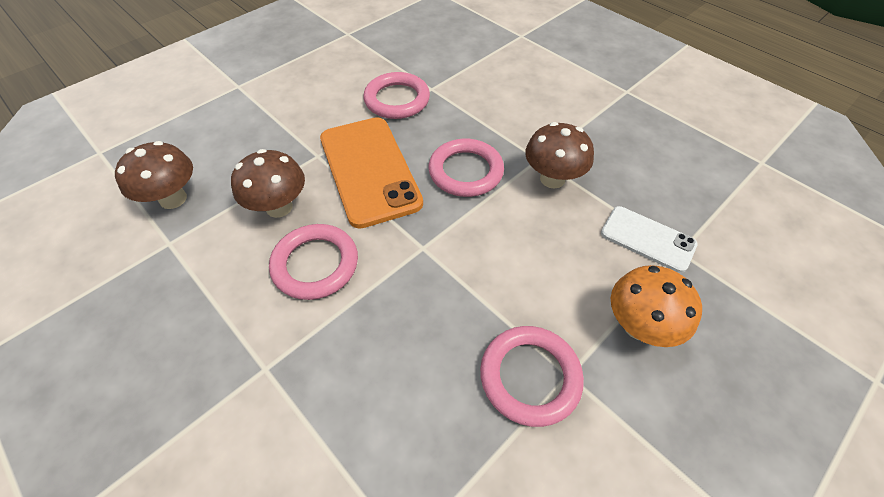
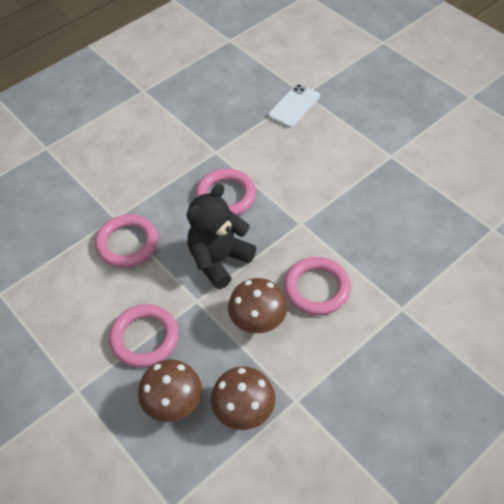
camera: 85 degrees left, 0 degrees up
(369, 170) = (219, 260): orange phone -> black teddy bear
(530, 377) = (394, 172): pink ring -> pink ring (144, 338)
(552, 179) = (237, 146): brown mushroom -> brown mushroom (174, 404)
(639, 326) = (357, 121): orange mushroom -> none

